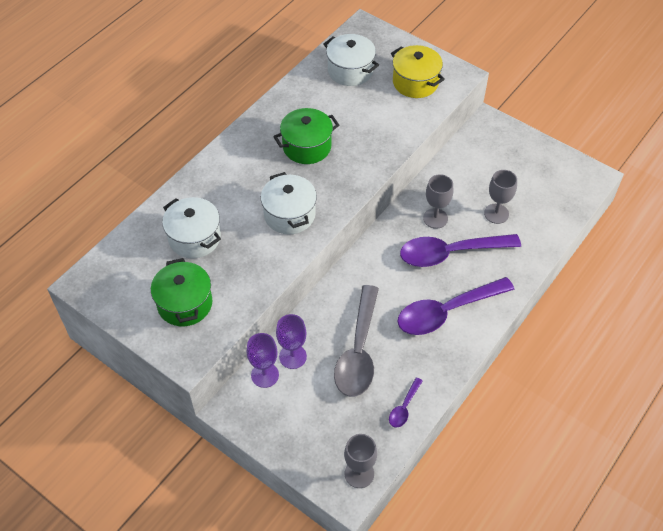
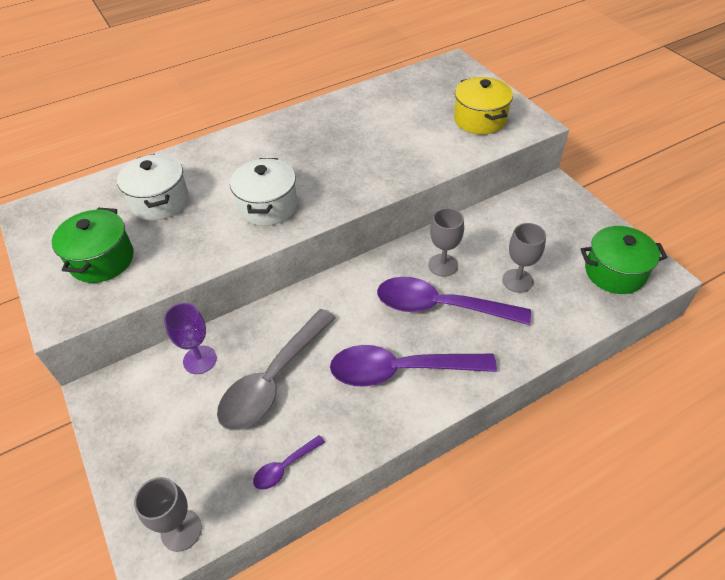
camera: 25 degrees right, 5 degrees down
(265, 375) = (158, 369): purple goblet -> none
(307, 147) = (328, 149): green pot -> green pot (614, 272)
(350, 71) = (417, 95): white pot -> none

